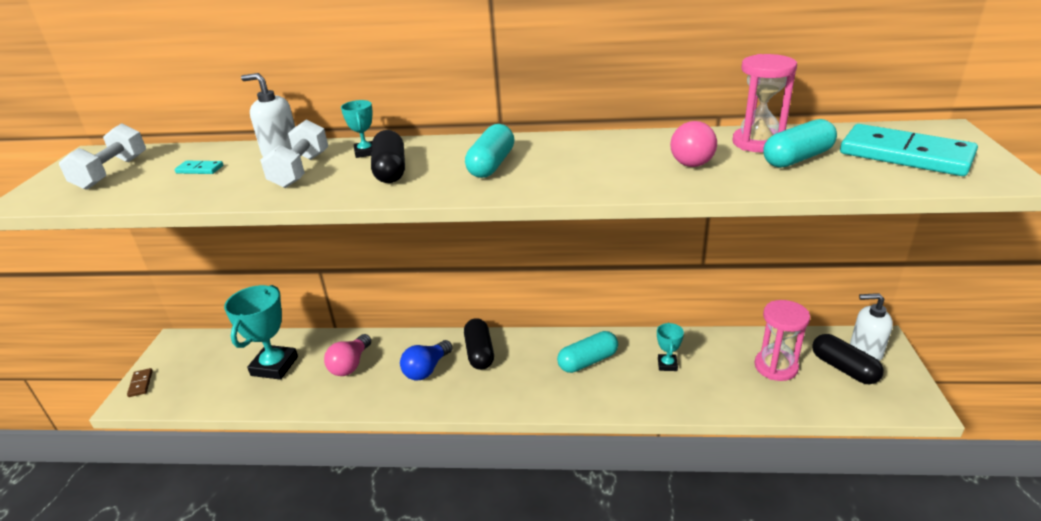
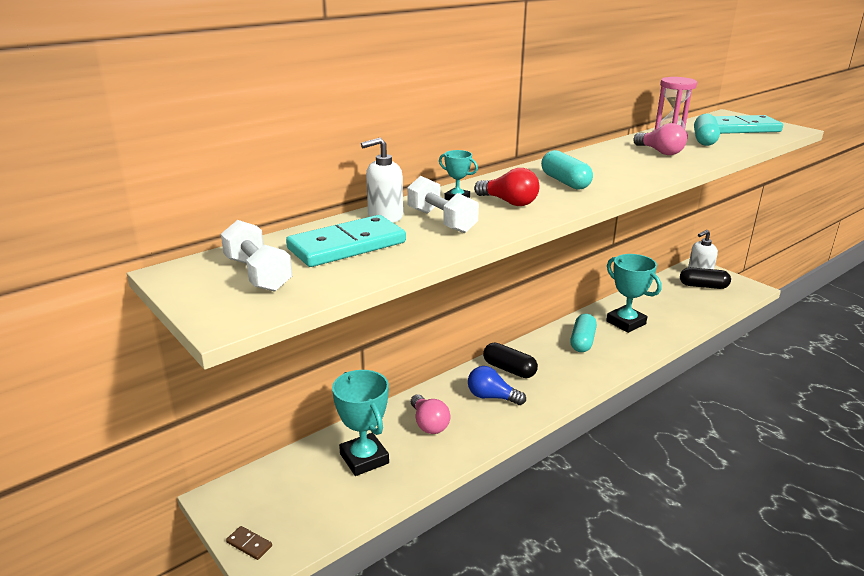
camera: 45 degrees left, 5 degrees down
(200, 169) = (347, 246): turquoise domino -> turquoise domino, size x2.44
(390, 170) = (509, 202): black capsule -> red light bulb
(426, 369) = (491, 397): blue light bulb -> blue light bulb turned 120 degrees clockwise
(667, 365) = (626, 322): turquoise trophy -> turquoise trophy, size x2.00
(775, 367) = (675, 299): pink hourglass -> none

